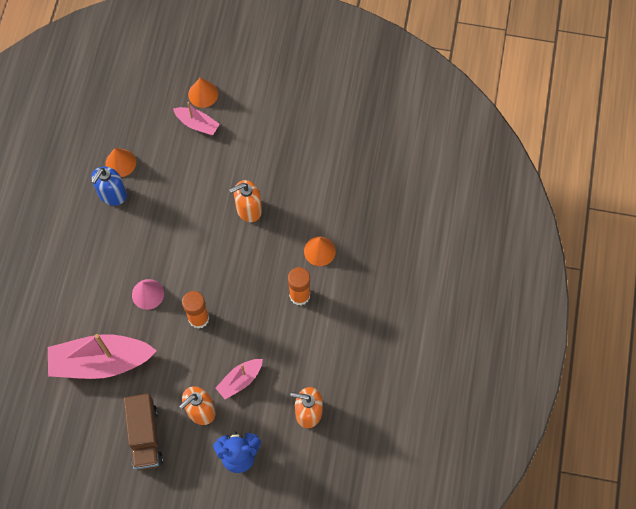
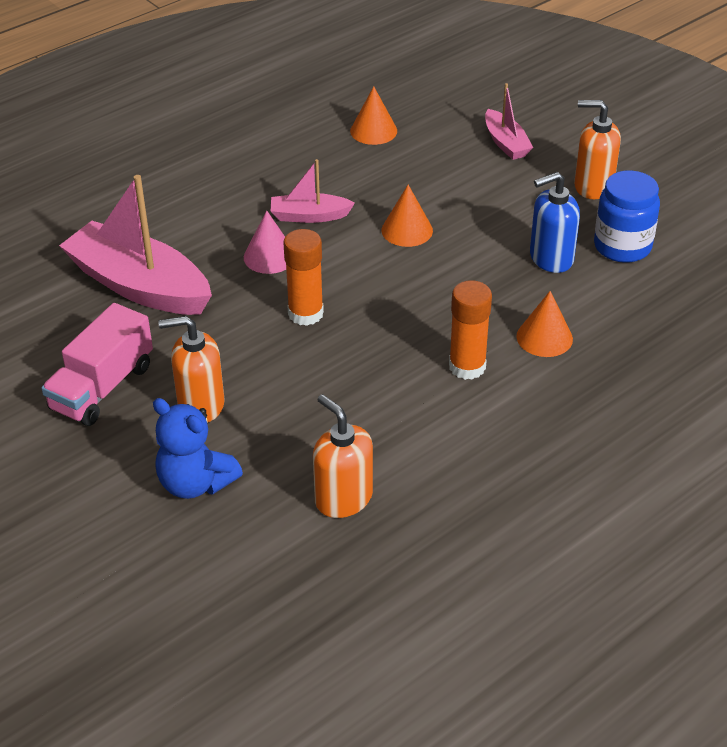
camera: 40 degrees right, 25 degrees down
(112, 194) = (332, 151): blue soap dispenser -> blue soap dispenser (550, 258)
(145, 436) = (102, 387): brown truck -> pink truck
(203, 94) = (542, 122): orange cone -> orange cone (407, 230)
(240, 380) = (288, 405): pink boat -> pink boat (309, 216)
(248, 209) = (488, 247): orange soap dispenser -> orange soap dispenser (593, 186)
(310, 162) = (622, 246): none -> blue jar

